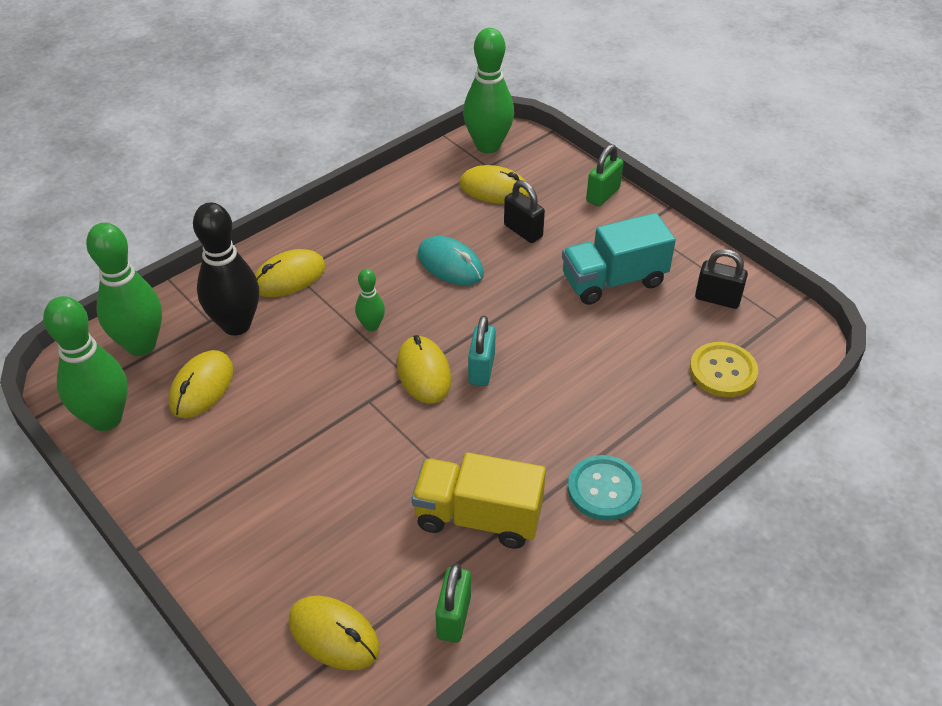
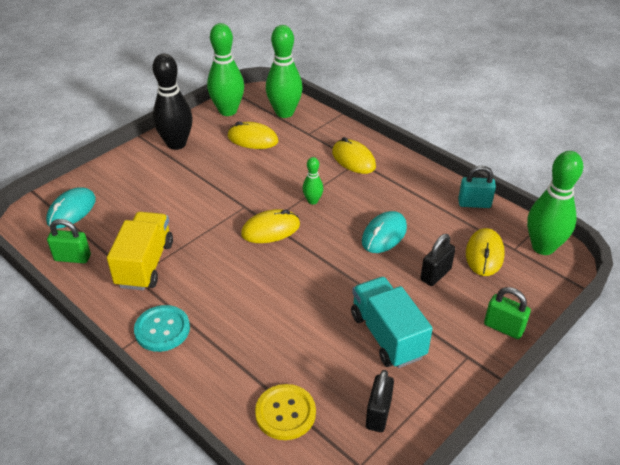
camera: 85 degrees right, 5 degrees down
(236, 325) = (306, 144): black bowling pin -> black bowling pin (176, 144)
(334, 635) = (71, 210): yellow mouse -> turquoise mouse
(481, 369) = (276, 258): turquoise padlock -> turquoise padlock (474, 204)

